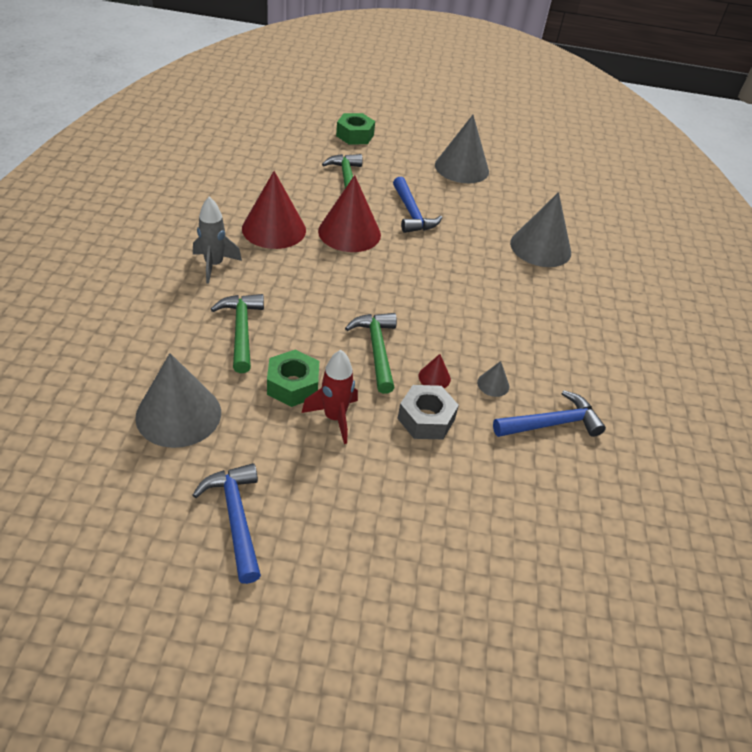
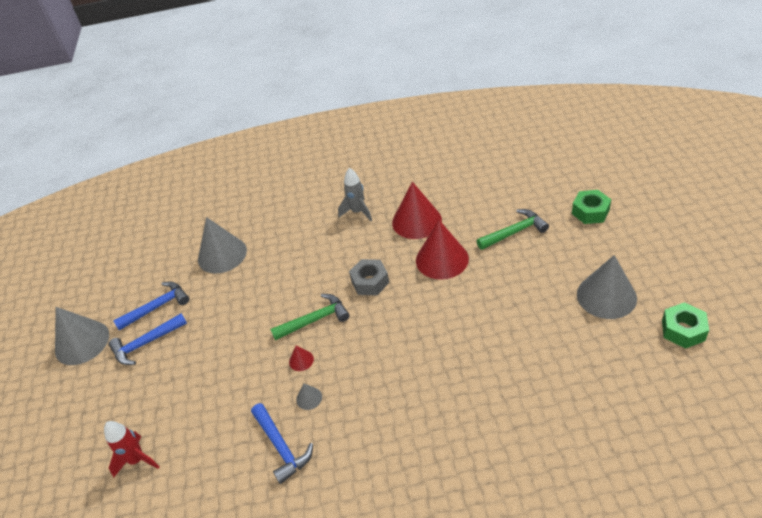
camera: 85 degrees right, 0 degrees up
(241, 331) = (301, 250): green hammer -> none
(293, 385) = (263, 291): green nut -> green nut (683, 330)
(334, 418) = (243, 320): red rocket -> red rocket (137, 460)
(411, 213) = (498, 285): blue hammer -> blue hammer (146, 343)
(426, 419) = (258, 367): grey nut -> grey nut (370, 282)
(540, 247) = (516, 390): grey cone -> grey cone (82, 342)

